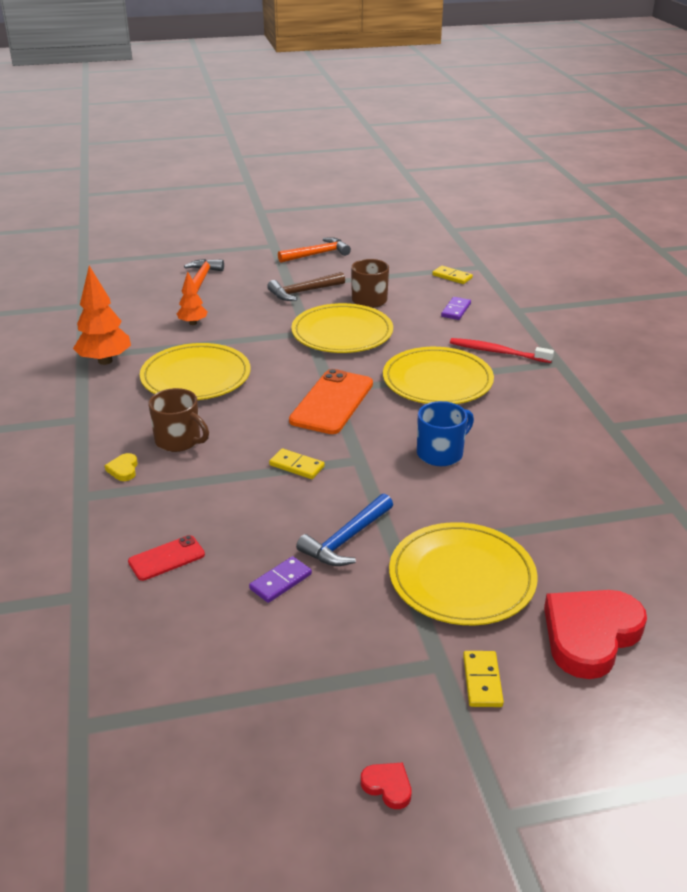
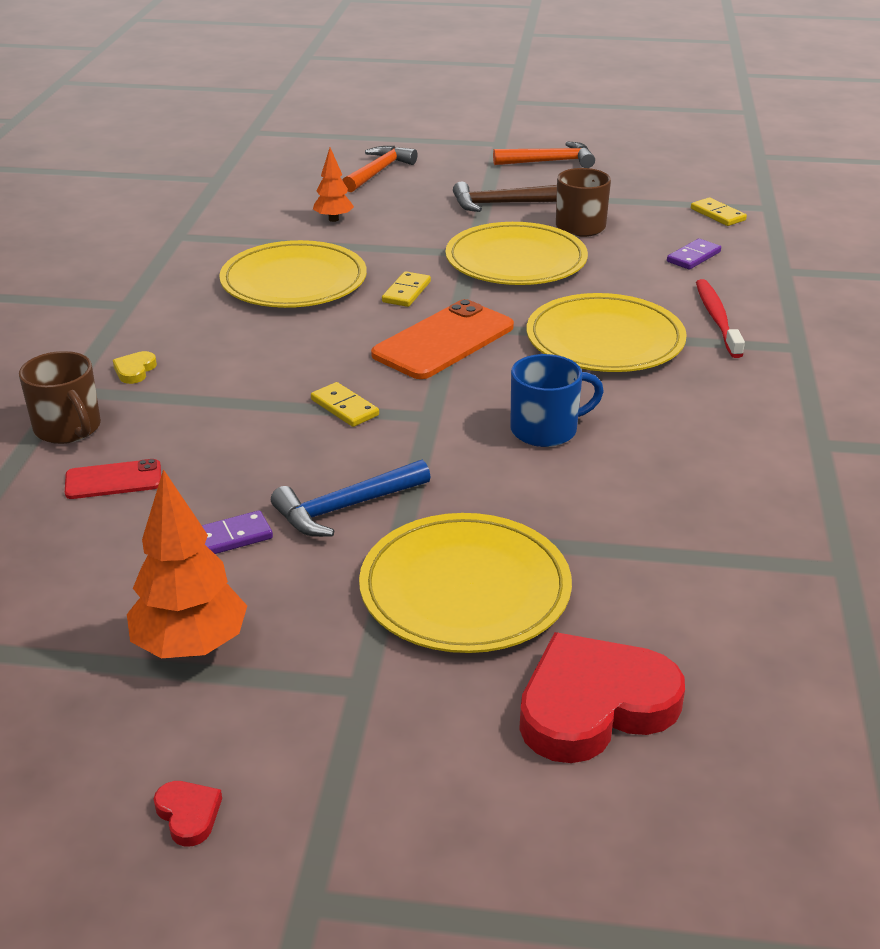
camera: 20 degrees right, 0 degrees up
(105, 361) = (199, 245): orange tree -> orange tree (191, 646)
(179, 440) = (222, 350): brown mug -> brown mug (68, 428)
(482, 681) = (401, 722): yellow domino -> yellow domino (406, 292)
(498, 352) = (717, 319): red toothbrush -> red toothbrush turned 45 degrees clockwise

